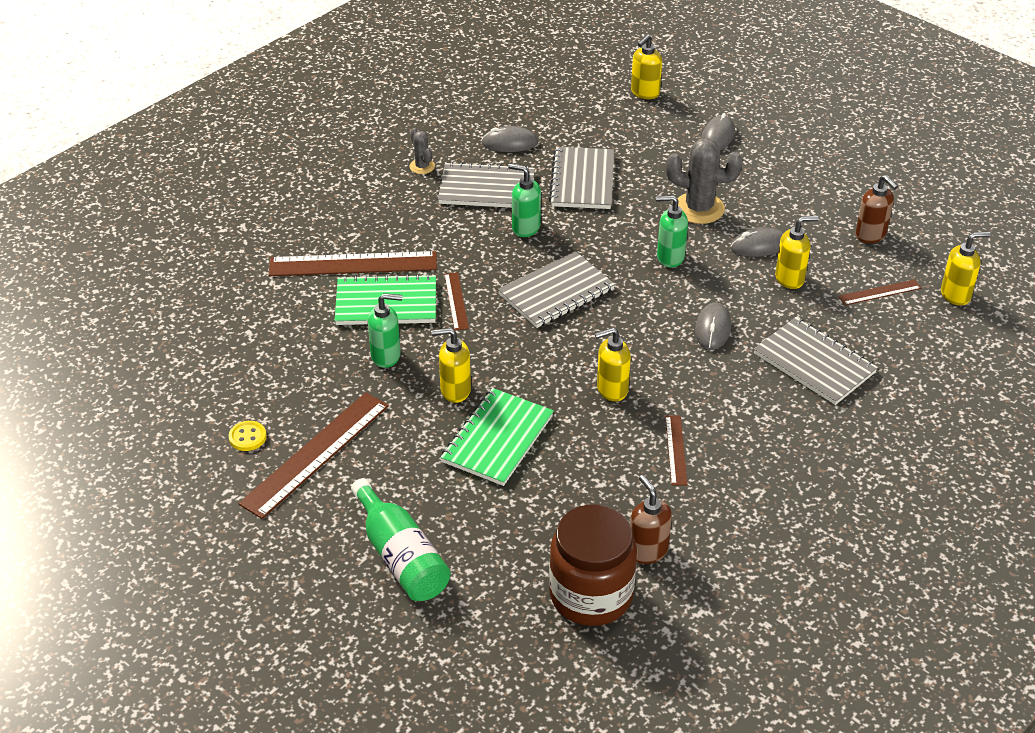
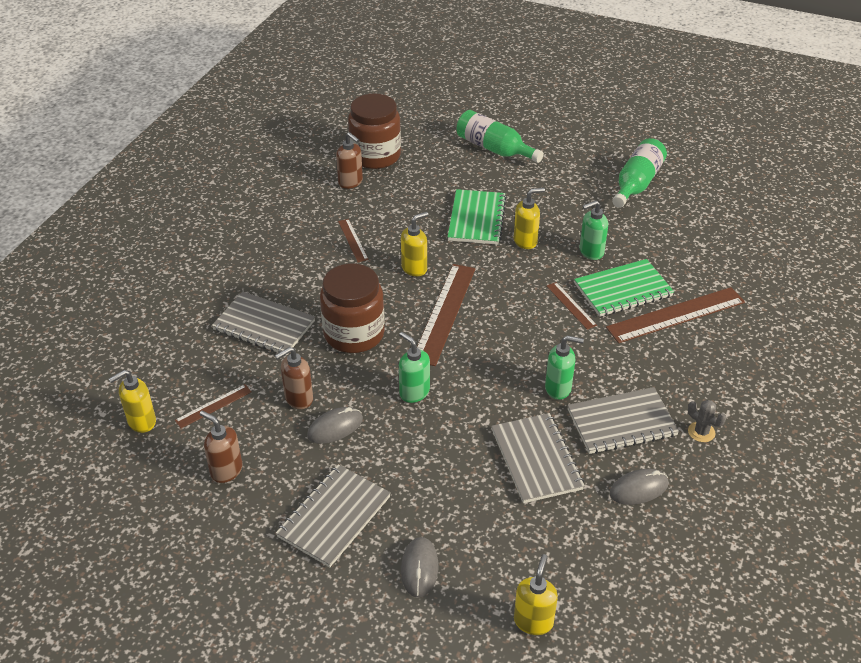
camera: 160 degrees right, 0 degrees up
(247, 437) = (637, 183): yellow button -> green bottle
(316, 454) = (586, 184): brown ruler -> brown ruler (444, 313)
(556, 292) = (496, 333): grey notebook -> grey notebook (334, 517)
(670, 257) = (414, 392): green soap dispenser -> green soap dispenser turned 120 degrees counterclockwise
(699, 208) = (406, 456): grey cactus -> none
(712, 329) = (354, 334): grey mouse -> brown jar
(790, 279) = (298, 399): yellow soap dispenser -> brown soap dispenser

